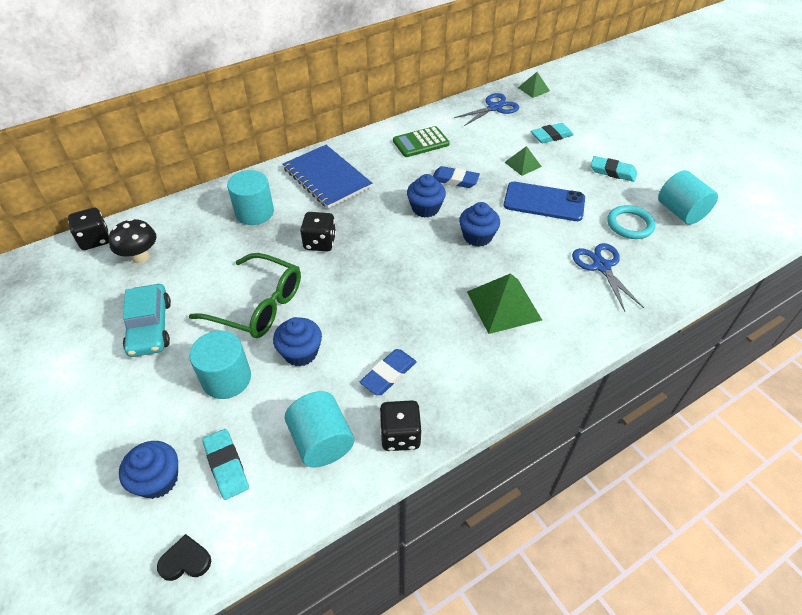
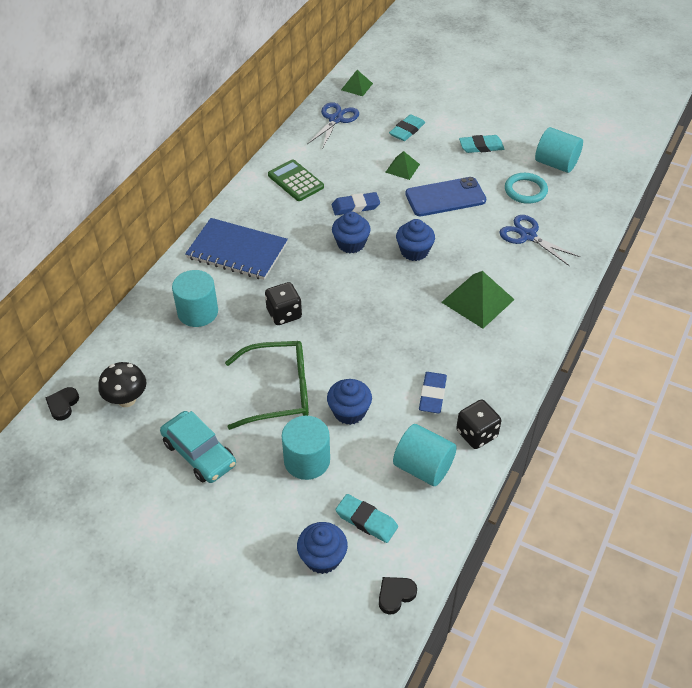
camera: 30 degrees left, 0 degrees up
(95, 240) = (63, 405): black dice -> black heart
(421, 142) = (295, 181): green calculator -> green calculator turned 105 degrees clockwise

